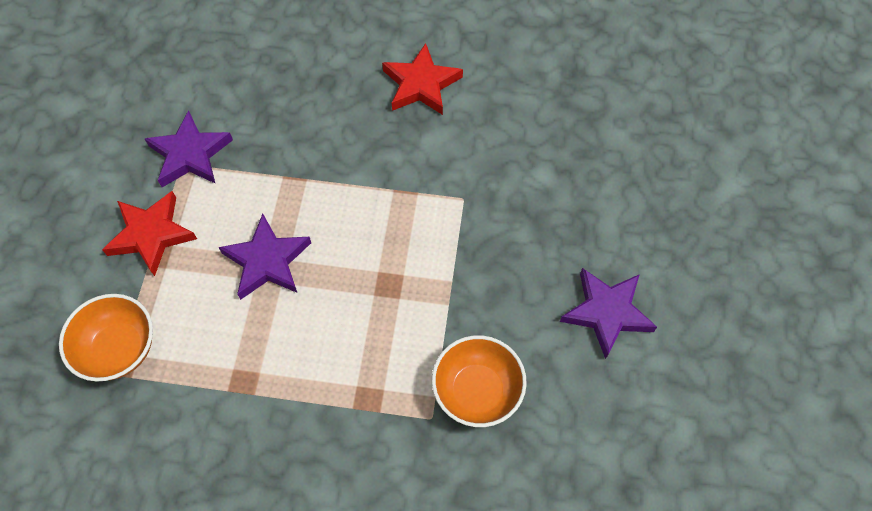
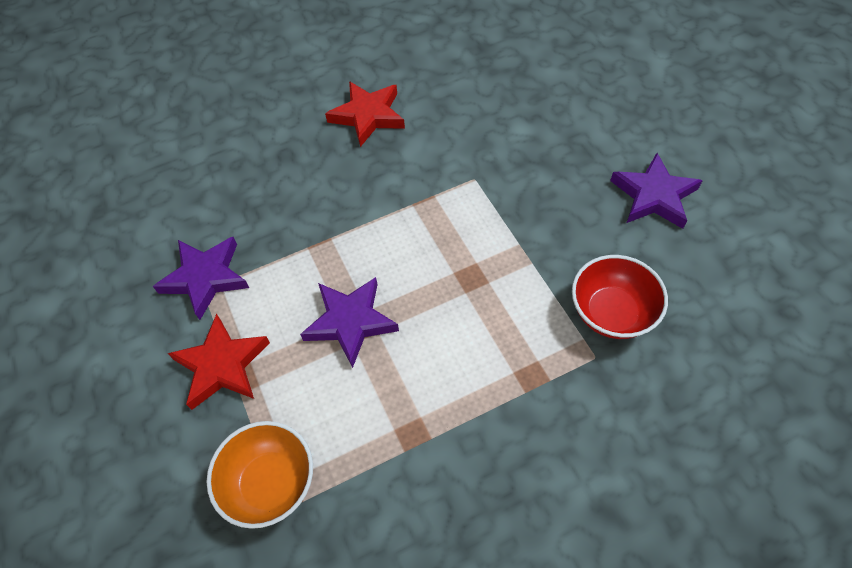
camera: 30 degrees left, 5 degrees down
(477, 391) = (611, 312): orange bowl -> red bowl

